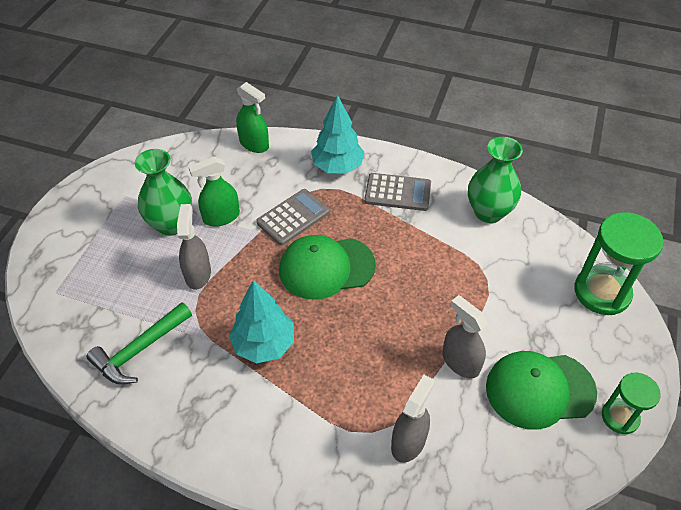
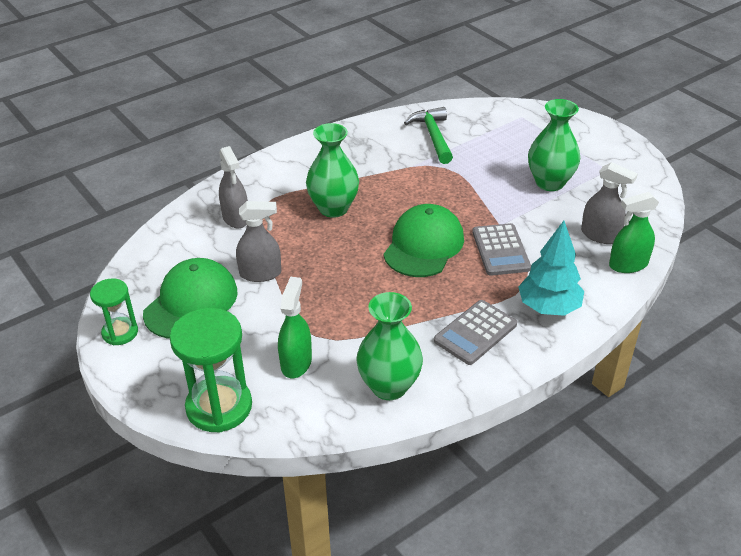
camera: 125 degrees right, 10 degrees down
(198, 274) = (480, 179): grey spray bottle -> grey spray bottle (600, 235)
(221, 217) = (536, 210): green spray bottle -> green spray bottle (296, 362)
(264, 344) = (381, 187): turquoise tree -> none
(327, 364) = (333, 208): none -> green vase

